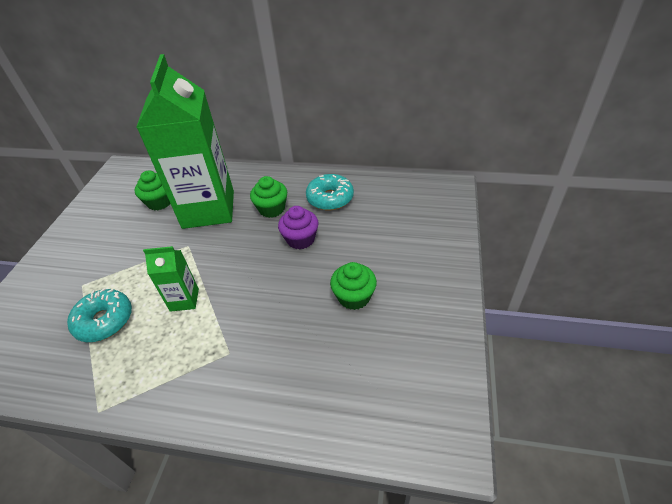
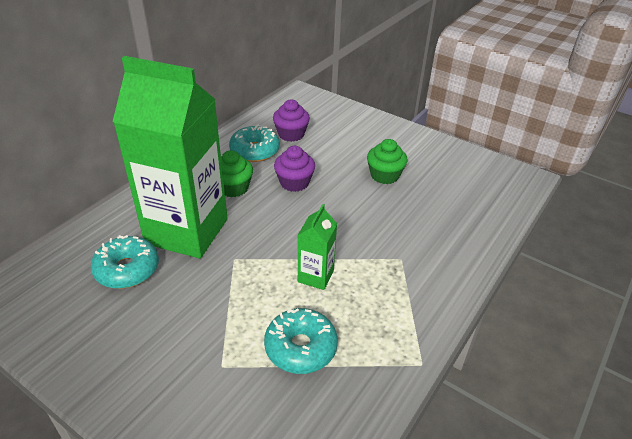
camera: 70 degrees left, 5 degrees down
(160, 202) = (127, 269): green cupcake -> turquoise donut
(372, 208) = (291, 134): none -> purple cupcake

